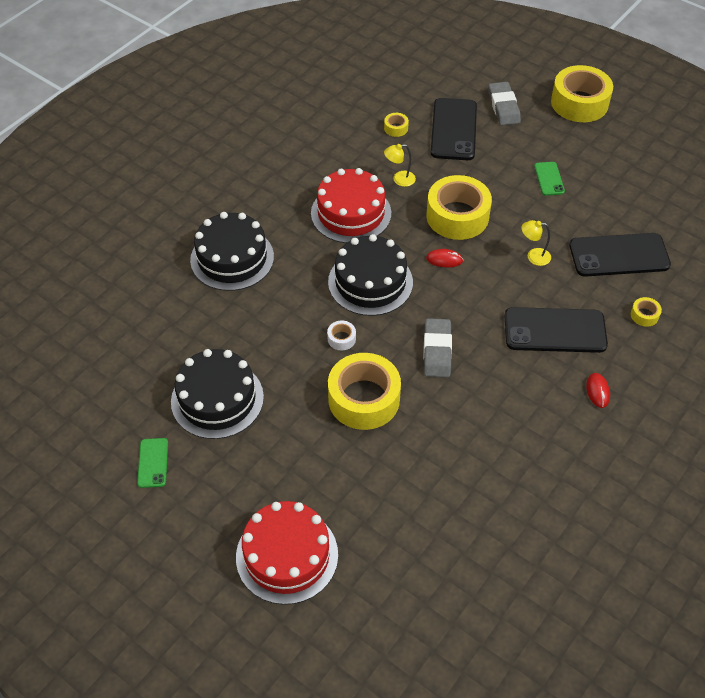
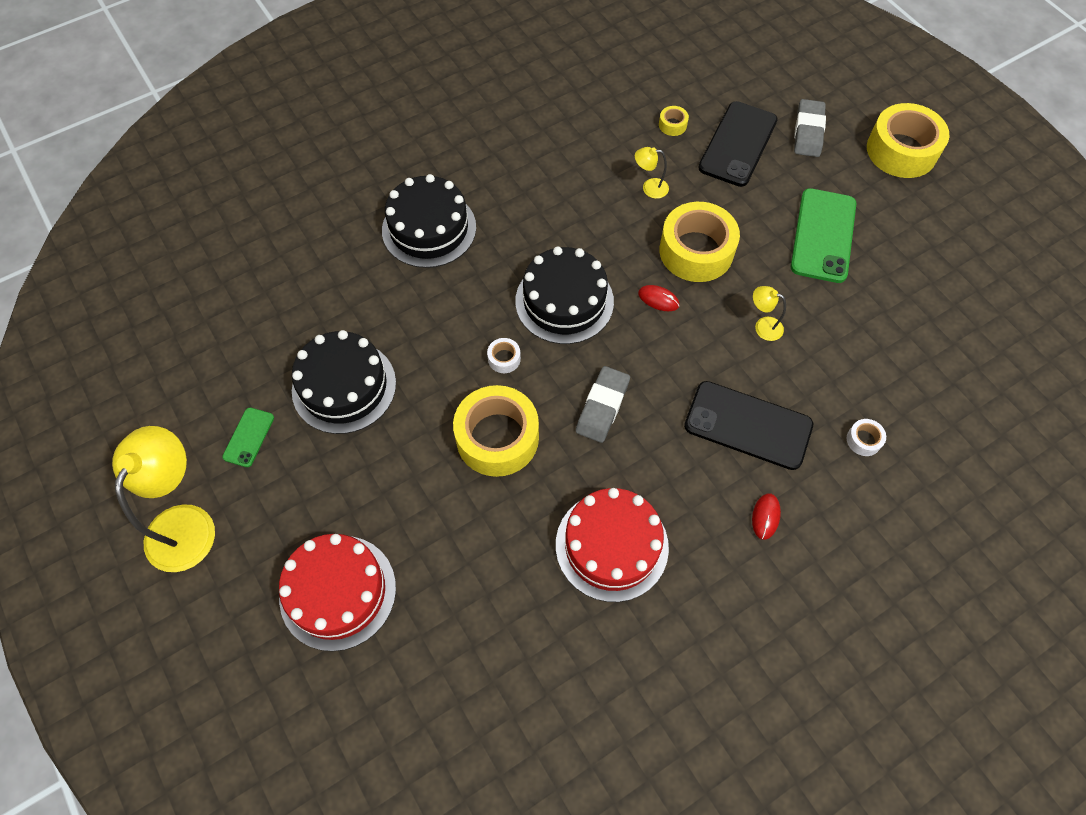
camera: 20 degrees right, 10 degrees up
(129, 546) = (186, 523): none -> yellow lamp
(351, 213) = (578, 213): red cake -> red cake (611, 545)
(549, 179) = (823, 235): green phone -> green phone, size x1.99
(619, 255) = (865, 356): black phone -> none
(644, 315) = (863, 440): yellow tape -> white tape

